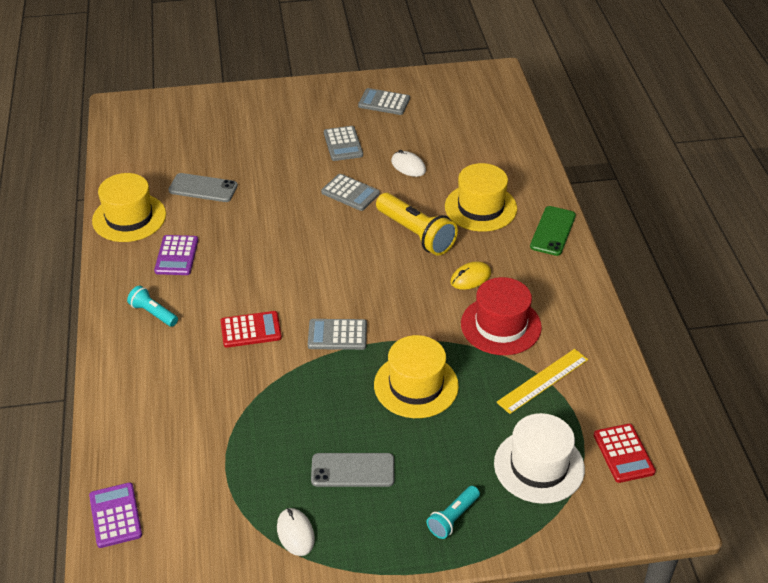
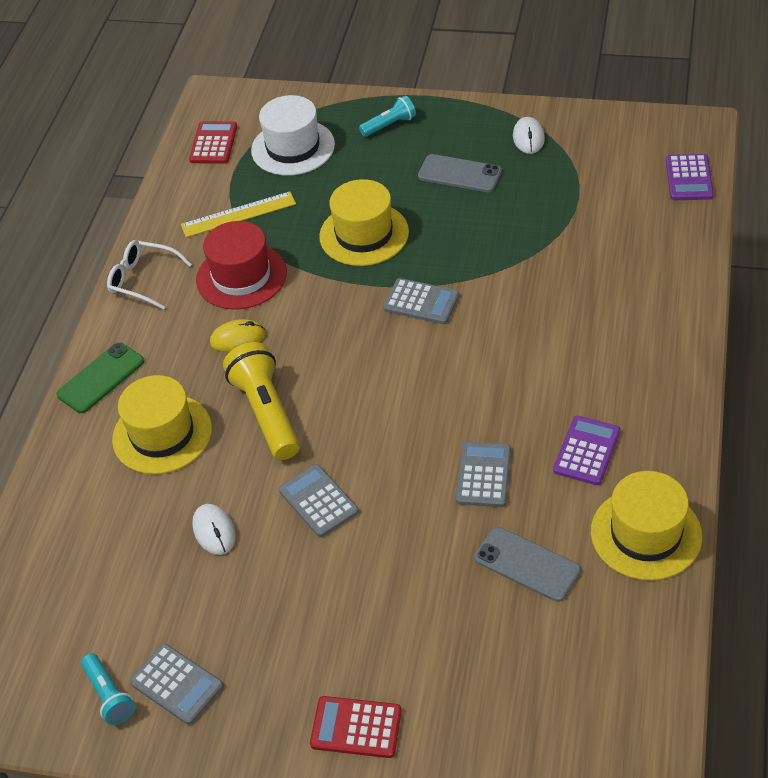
camera: 155 degrees left, 5 degrees up
(153, 313) = (629, 374): turquoise flashlight -> turquoise flashlight (109, 696)
(251, 330) = (516, 328): red calculator -> red calculator (356, 727)
(343, 144) = (286, 602): grey calculator -> grey calculator (484, 475)
(581, 306) = (143, 279): none -> white glasses

